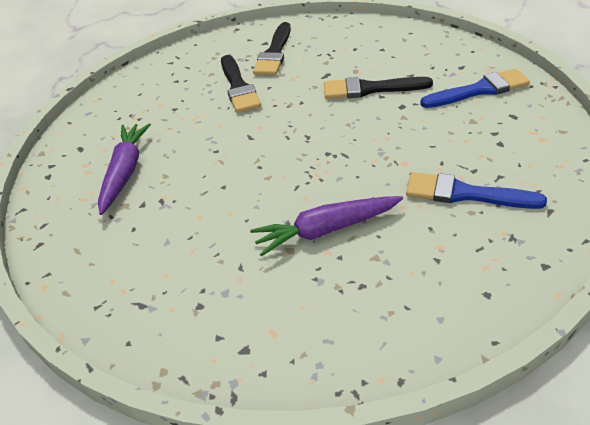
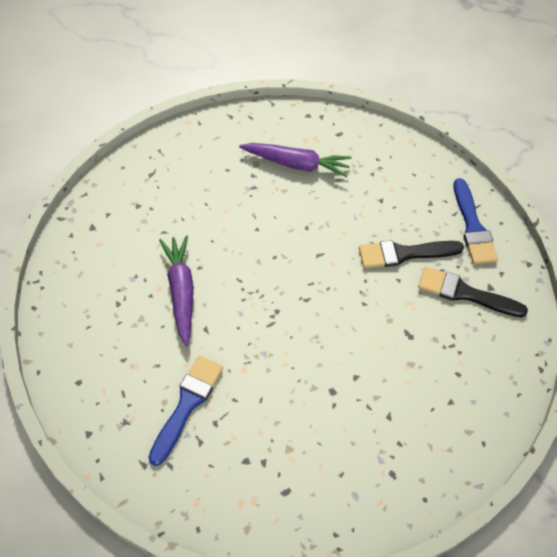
camera: 90 degrees right, 15 degrees up
(370, 89) = (371, 369): black brush -> none
(479, 90) = (341, 476): blue brush -> blue brush (473, 227)

